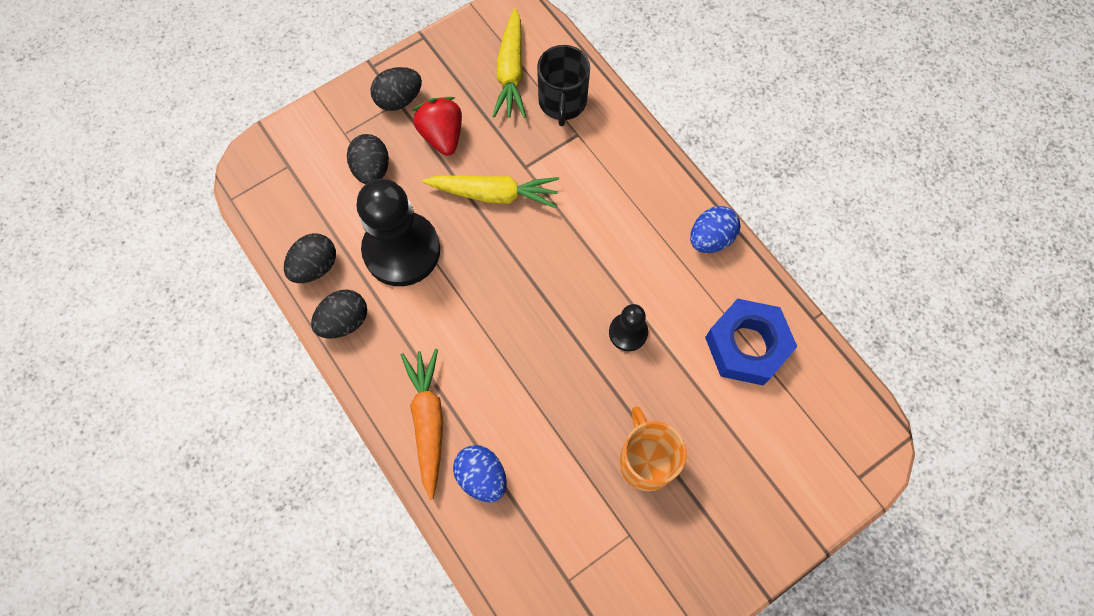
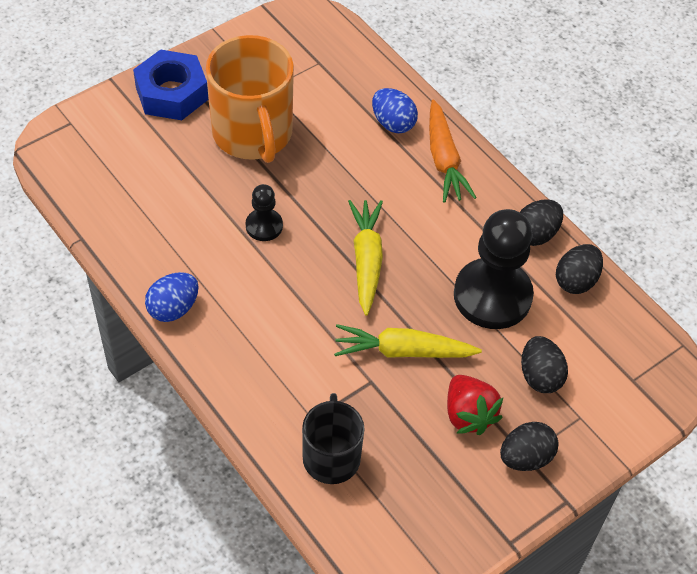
camera: 175 degrees right, 15 degrees down
(511, 72) = (395, 494): yellow carrot -> yellow carrot (366, 260)
(646, 460) = (253, 133): orange mug -> orange mug, size x1.65
(747, 346) = (151, 215): blue nut -> blue nut (171, 93)

